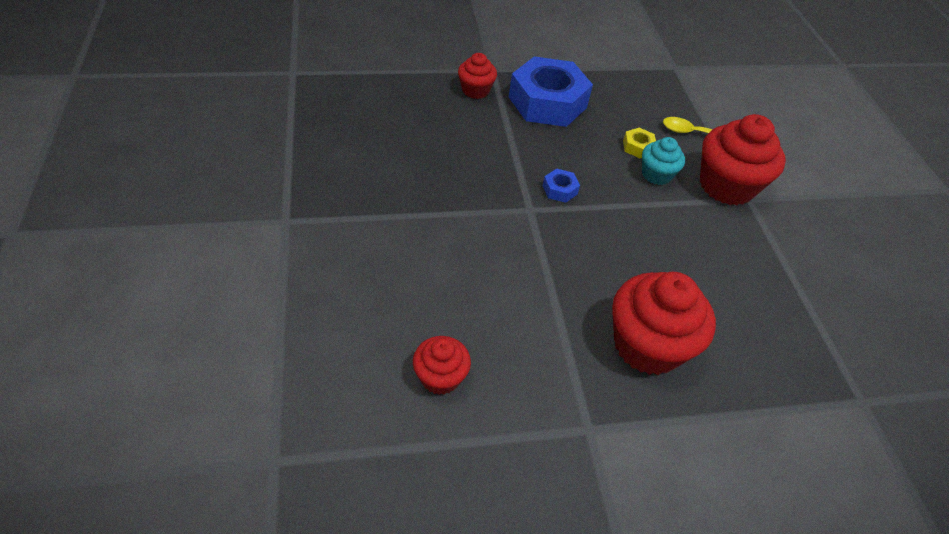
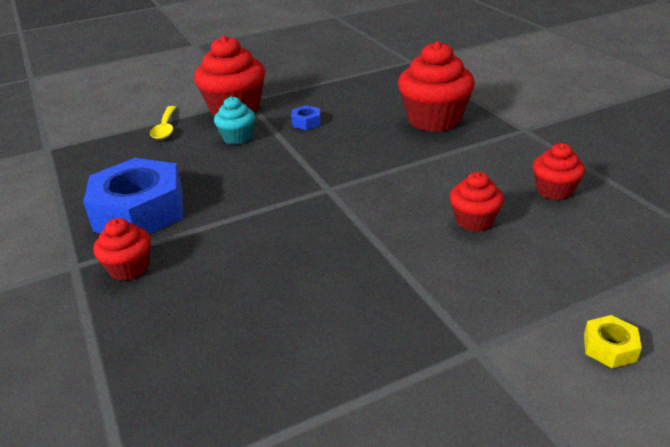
camera: 100 degrees left, 15 degrees down
(426, 286) = (474, 221): none -> red cupcake
(560, 190) = (289, 178): blue nut -> blue nut (306, 122)
(638, 147) = (200, 150): yellow nut -> yellow nut (609, 347)

